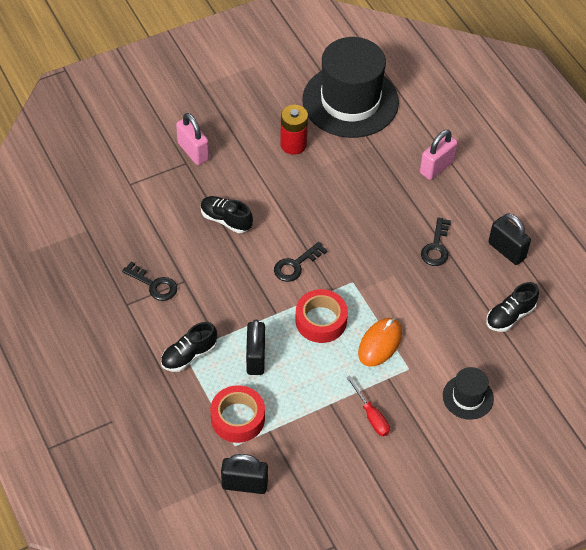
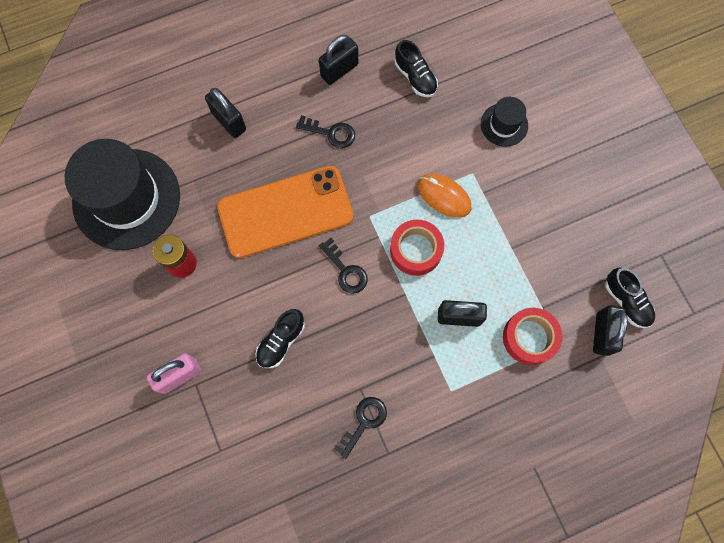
camera: 85 degrees left, 20 degrees up
(189, 355) = (455, 385): black shoe -> black shoe (626, 301)
(350, 216) = (285, 212): none -> orange phone
(371, 416) = (525, 211): red screwdriver -> none
(437, 167) = (229, 121): pink padlock -> black padlock

